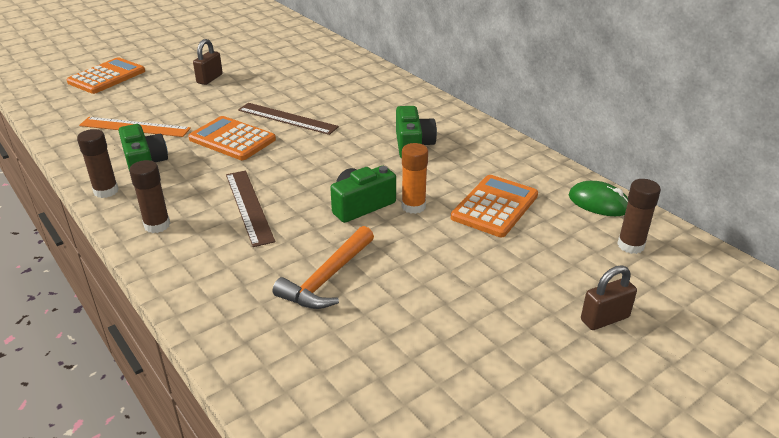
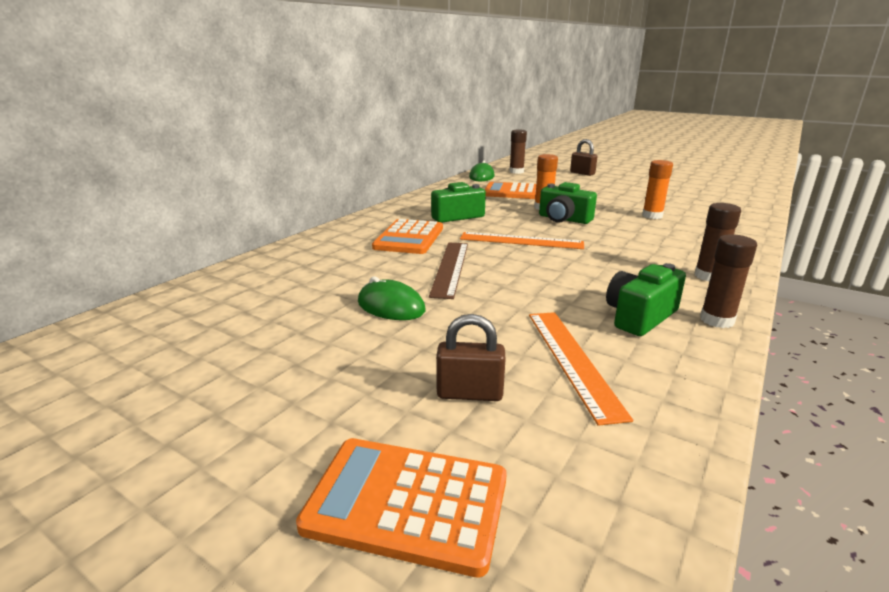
camera: 110 degrees left, 10 degrees down
(209, 79) = (359, 351): brown padlock -> brown padlock (469, 393)
(232, 139) = (526, 284): orange calculator -> orange calculator (409, 238)
(248, 91) = (391, 306): none -> green mouse
(249, 206) = (622, 250): brown ruler -> none
(317, 161) = (521, 241): none -> orange ruler
(327, 278) = (652, 216): orange hammer -> orange glue stick

